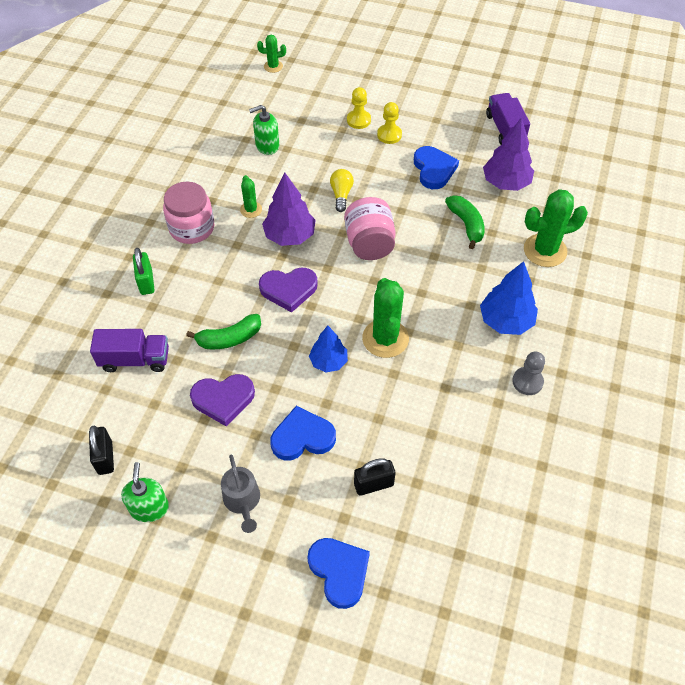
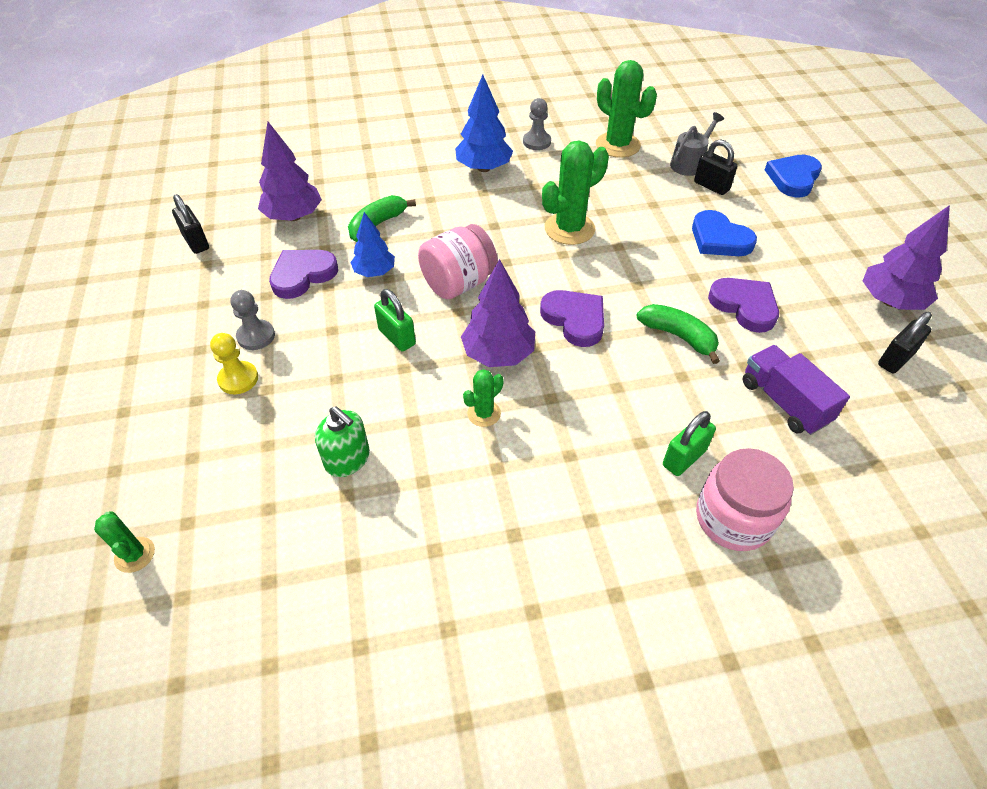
camera: 120 degrees left, 5 degrees down
(149, 508) = (890, 301): green soap dispenser -> purple tree
(192, 228) = (562, 461): pink jar -> pink jar (733, 518)
(243, 501) = (811, 248): grey watering can -> grey watering can (689, 163)
(328, 362) = (630, 254): blue tree -> blue tree (374, 272)
(341, 195) = (397, 337): yellow light bulb -> green padlock
(389, 135) = (256, 336): yellow pawn -> grey pawn
(434, 169) = (302, 275): blue heart -> purple heart
(505, 129) = (196, 242): purple truck -> black padlock
(545, 250) = (378, 169): green cactus -> green cactus (618, 145)

